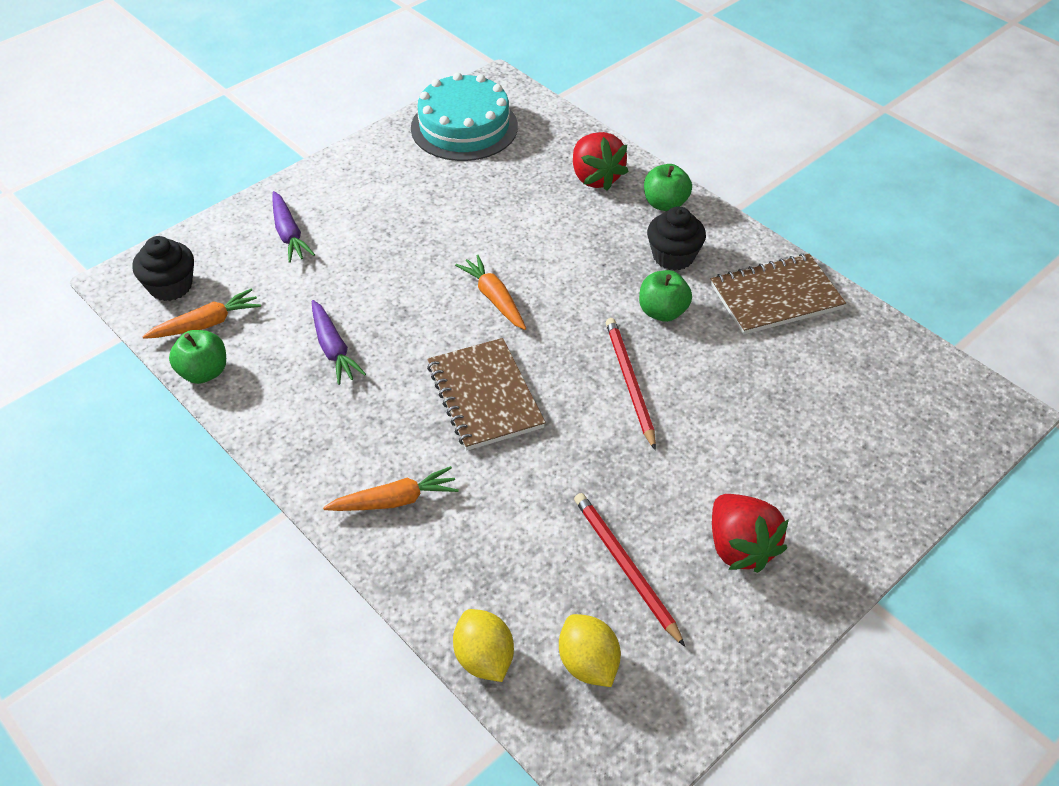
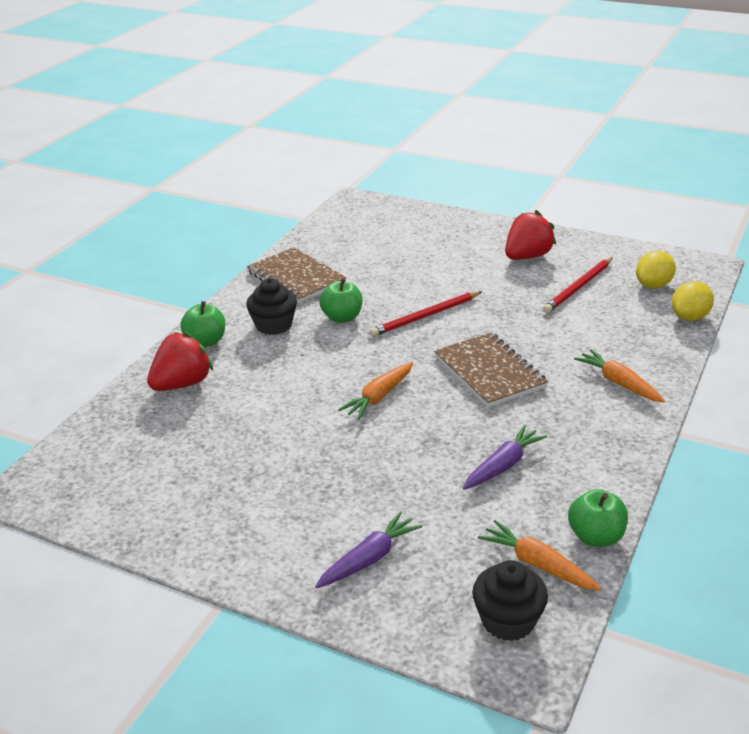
camera: 110 degrees left, 15 degrees down
(464, 127) = (122, 489): turquoise cake -> none
(484, 396) = (489, 372): brown notebook -> brown notebook turned 75 degrees counterclockwise

